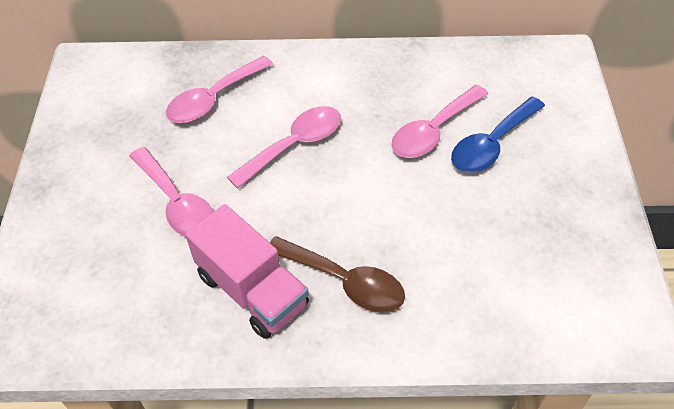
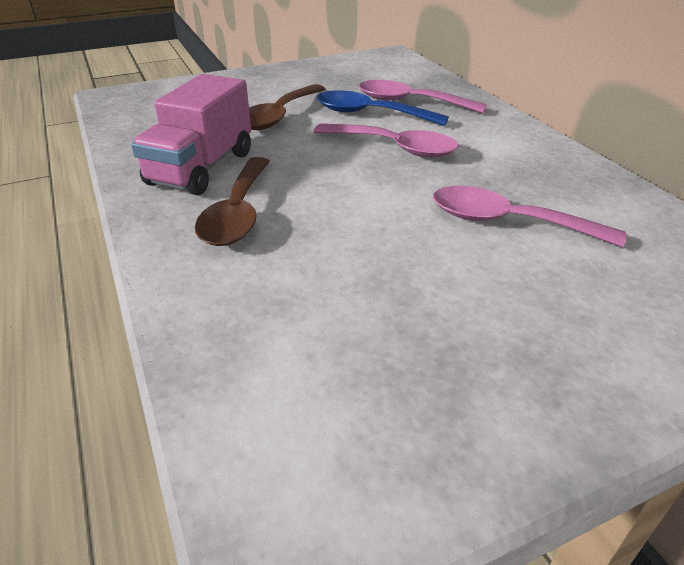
camera: 65 degrees right, 15 degrees down
(176, 203) = (279, 115): pink spoon -> brown spoon
(492, 144) = (540, 273): blue spoon -> blue spoon (370, 114)

